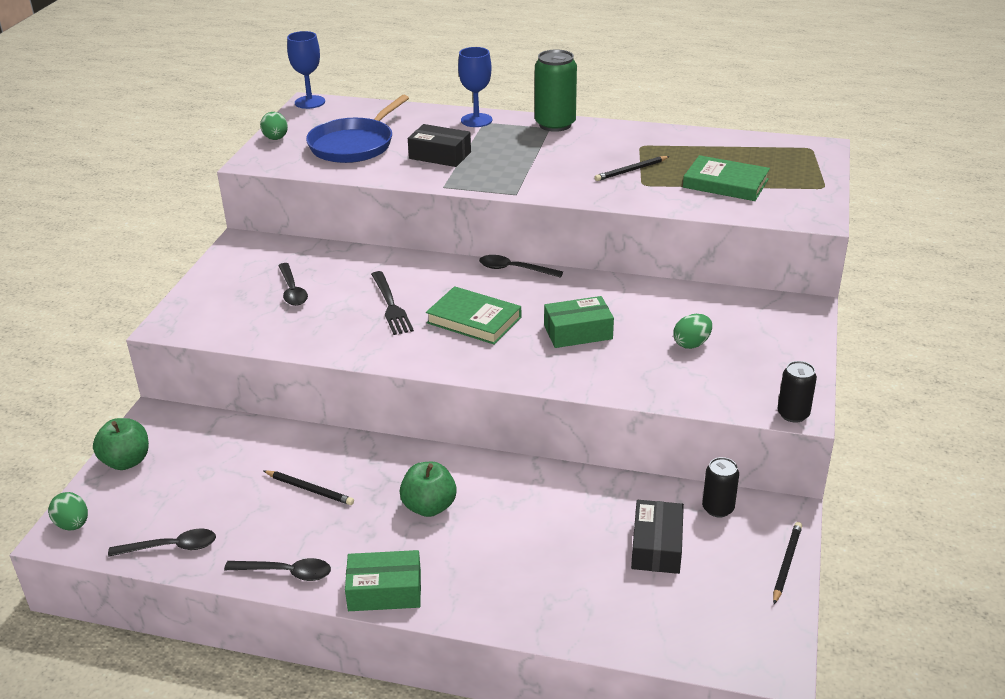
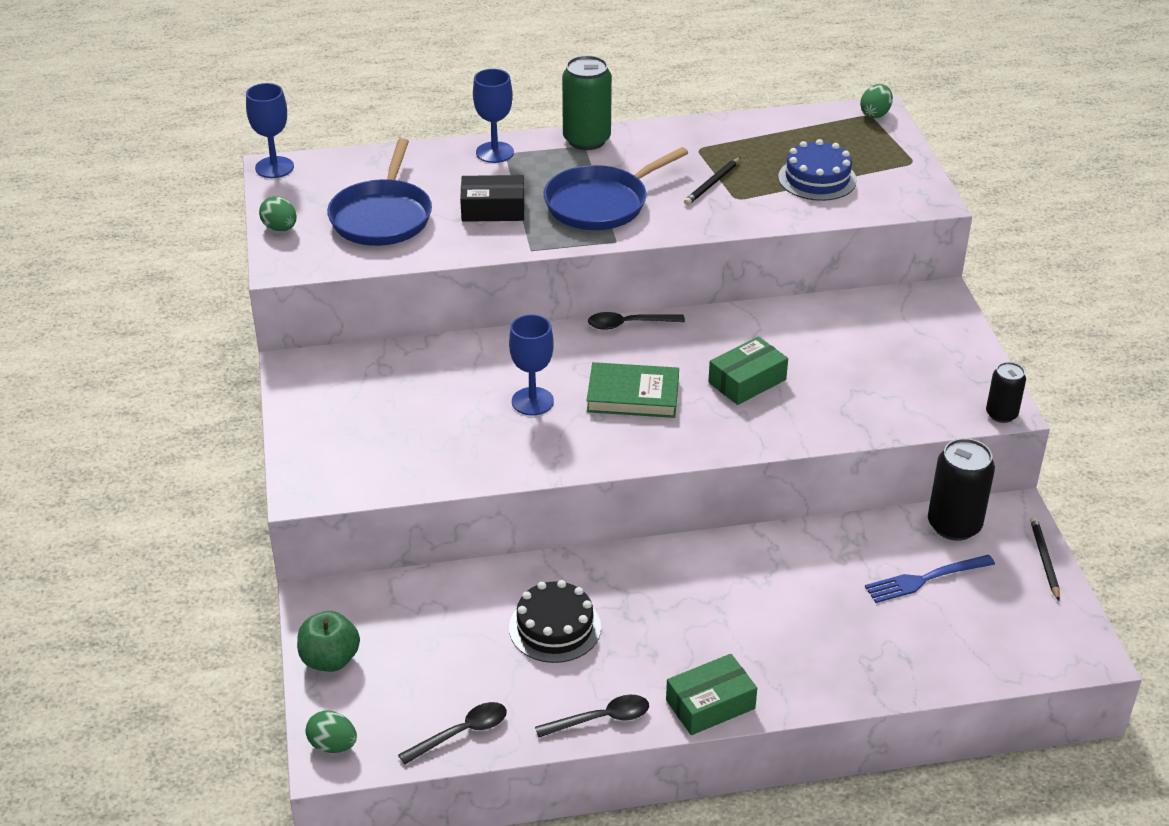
camera: 25 degrees left, 5 degrees up
(292, 291) = (408, 412): black spoon -> none
(309, 489) = (555, 627): black pencil -> black cake
(391, 305) = (532, 401): black fork -> blue goblet
(429, 507) = (689, 608): green apple -> none
(527, 167) = (600, 204): none -> blue pan
(656, 546) = (925, 579): black box -> blue fork
(691, 344) = (863, 365): green egg -> green egg (875, 114)
(718, 508) = (954, 525): black can -> black can, size x1.69
(725, 183) = (817, 179): green book -> blue cake

